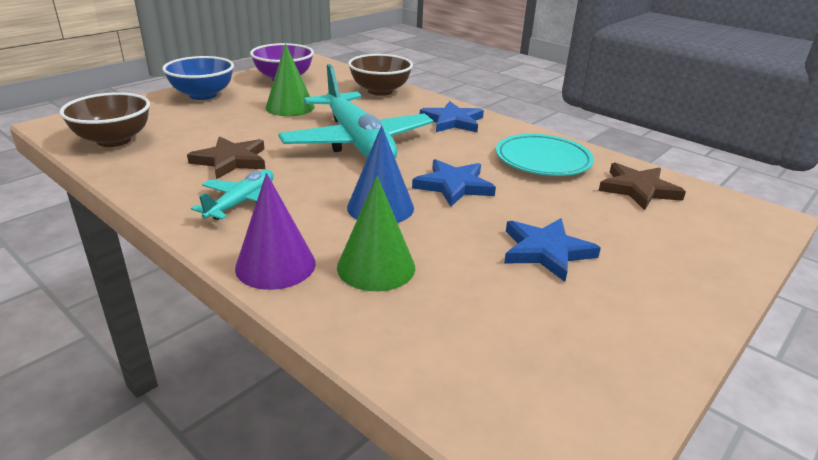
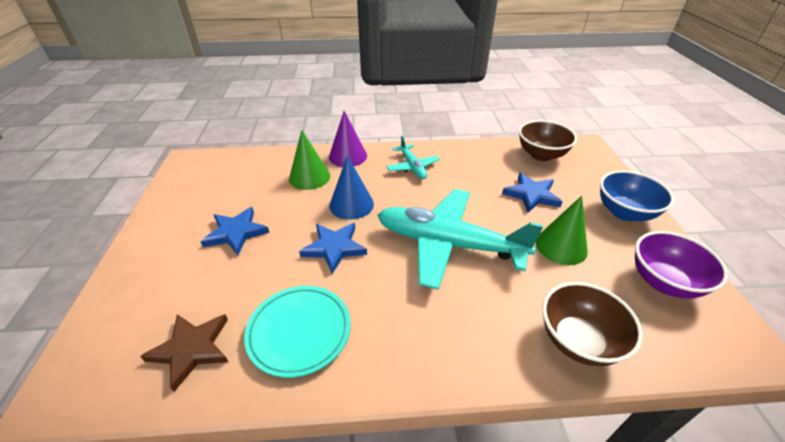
camera: 135 degrees right, 10 degrees up
(231, 160) = (470, 181): brown star -> none
(452, 121) = (438, 338): blue star -> blue star (531, 195)

